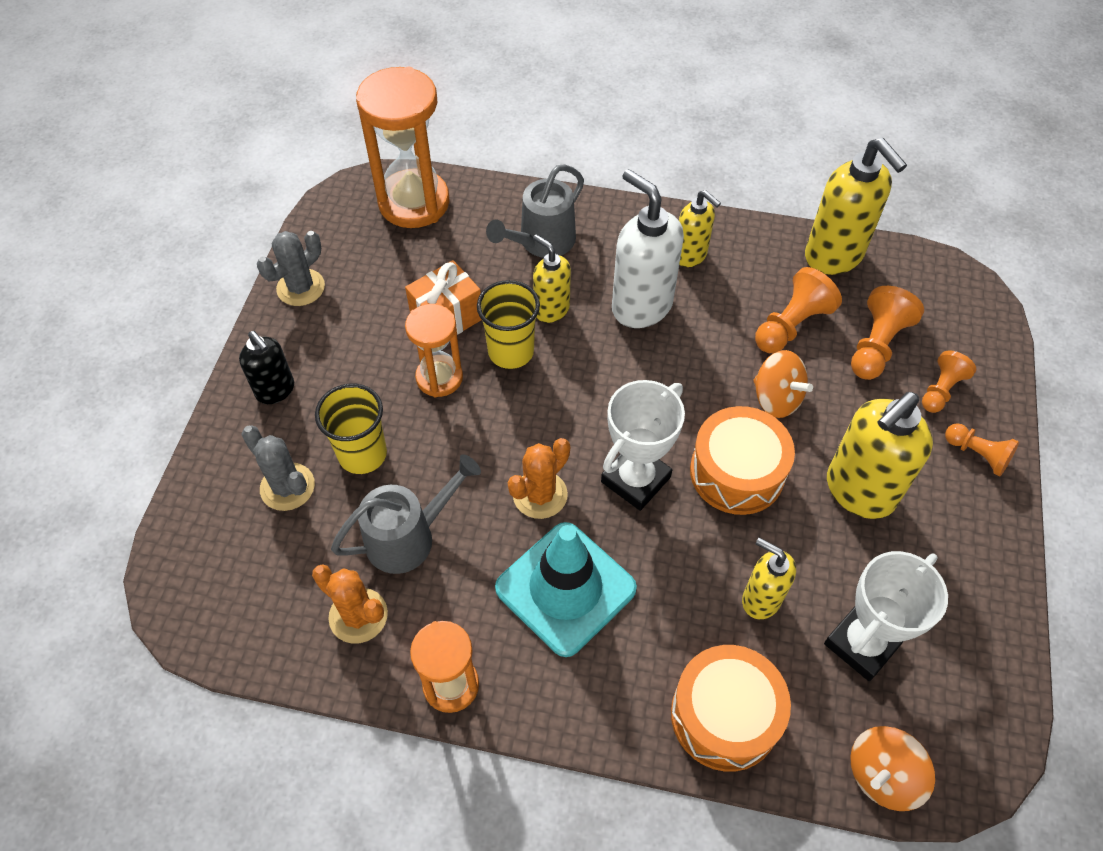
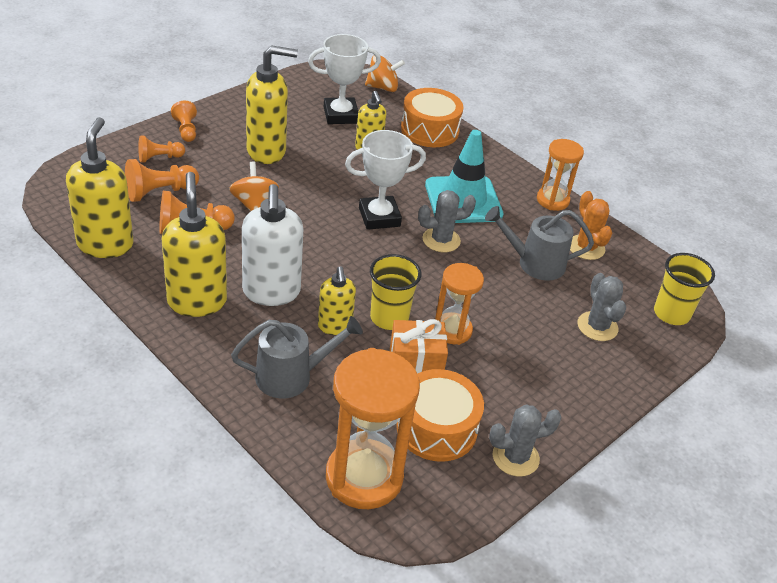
camera: 150 degrees left, 15 degrees down
(276, 390) = (577, 389): black soap dispenser -> none
(362, 454) = (536, 317): yellow cup -> yellow cup (671, 313)
(540, 495) = (441, 240): orange cactus -> grey cactus
(690, 255) = (197, 301): yellow soap dispenser -> yellow soap dispenser, size x1.70
(737, 472) = (319, 190): orange drum -> orange drum (436, 428)

